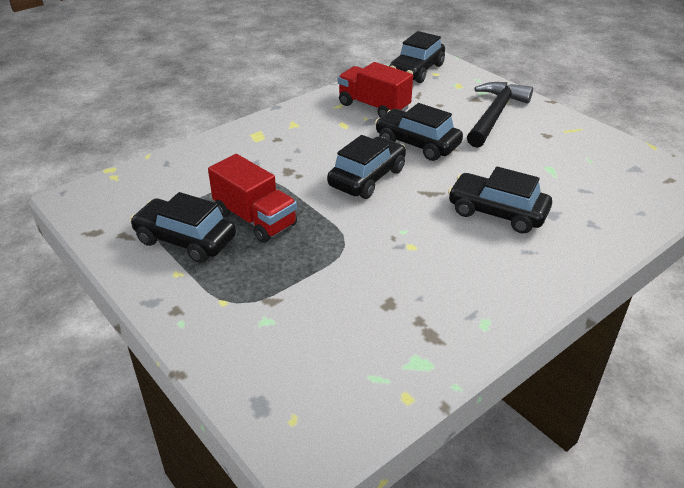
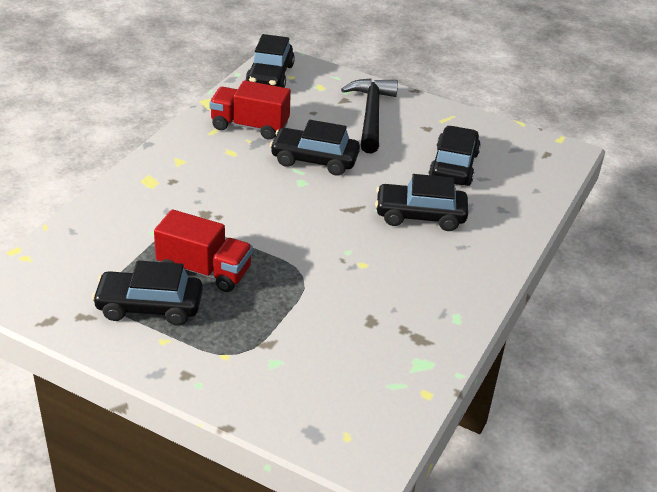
camera: 25 degrees left, 0 degrees up
(367, 178) = (286, 205): black car -> black car (453, 166)

